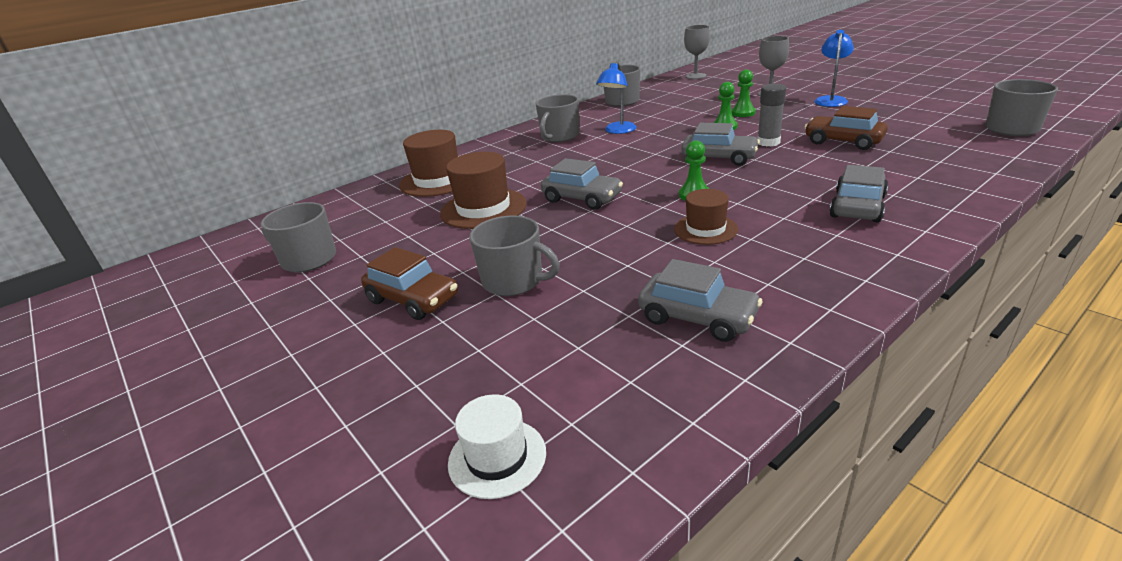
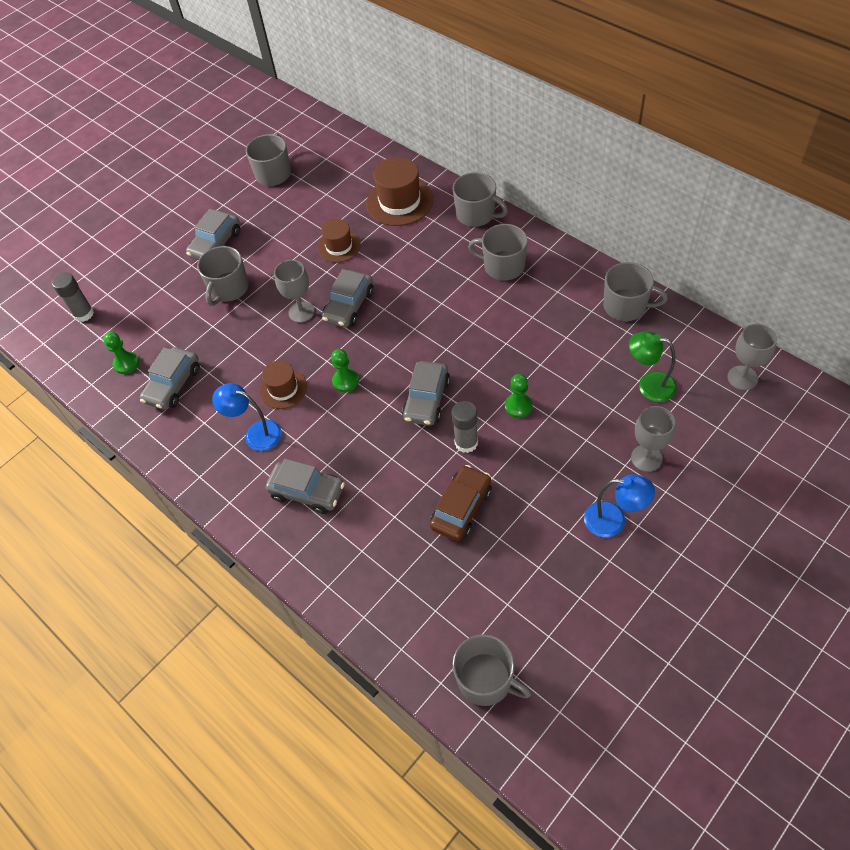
camera: 85 degrees right, 25 degrees up
(413, 299) = (216, 244): brown car -> grey car
(483, 208) = (339, 246): brown hat -> brown hat, size x0.62
(486, 148) = (476, 214): none -> grey mug
(497, 457) = (83, 314): white hat -> grey glue stick
(581, 225) = (301, 312): none -> grey goblet
(618, 131) = (515, 313): blue lamp -> blue lamp (256, 433)
(701, 94) = (649, 385): none -> green lamp
(743, 113) = (567, 425): green pawn -> green pawn (126, 363)

